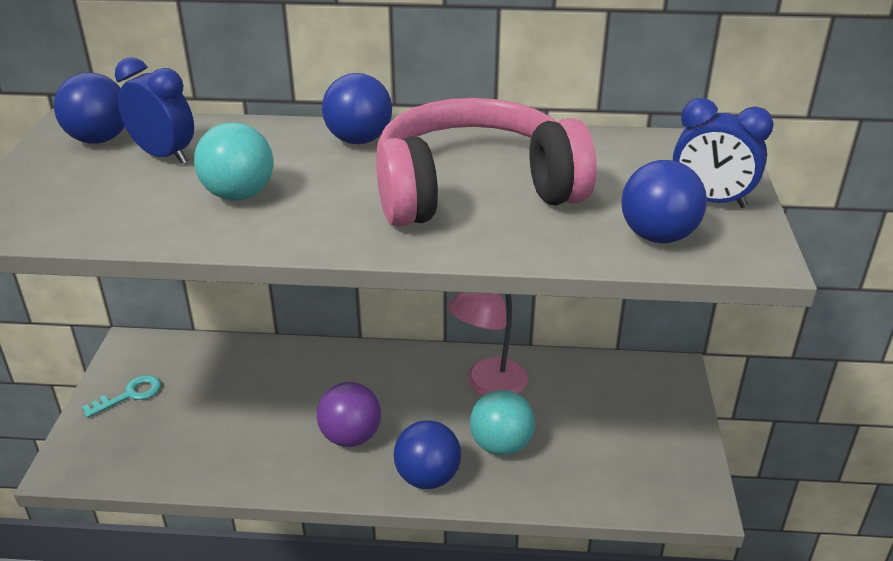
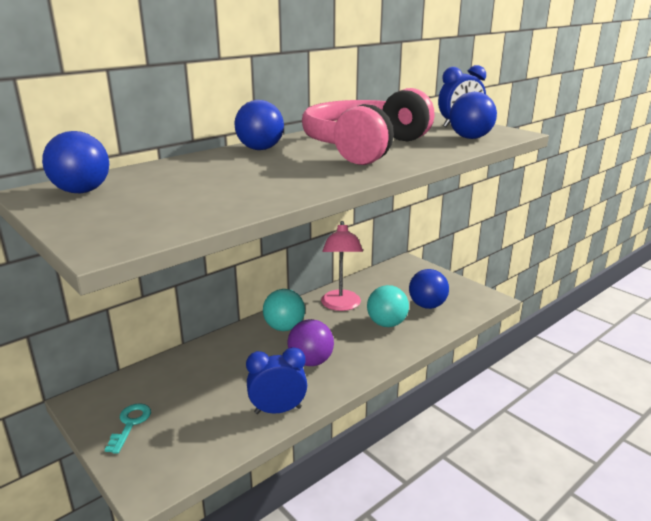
camera: 45 degrees left, 10 degrees down
(164, 156) = (155, 184): blue clock -> blue clock (278, 410)
(239, 195) = (252, 181): turquoise ball -> turquoise ball (284, 327)
(427, 477) = (377, 354): blue ball -> blue ball (427, 306)

